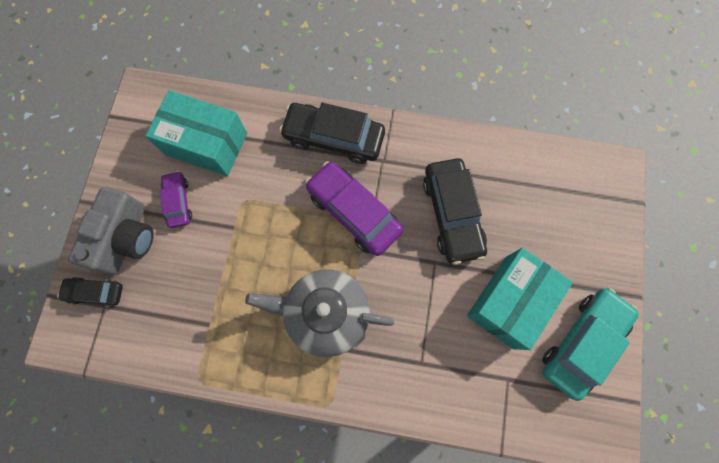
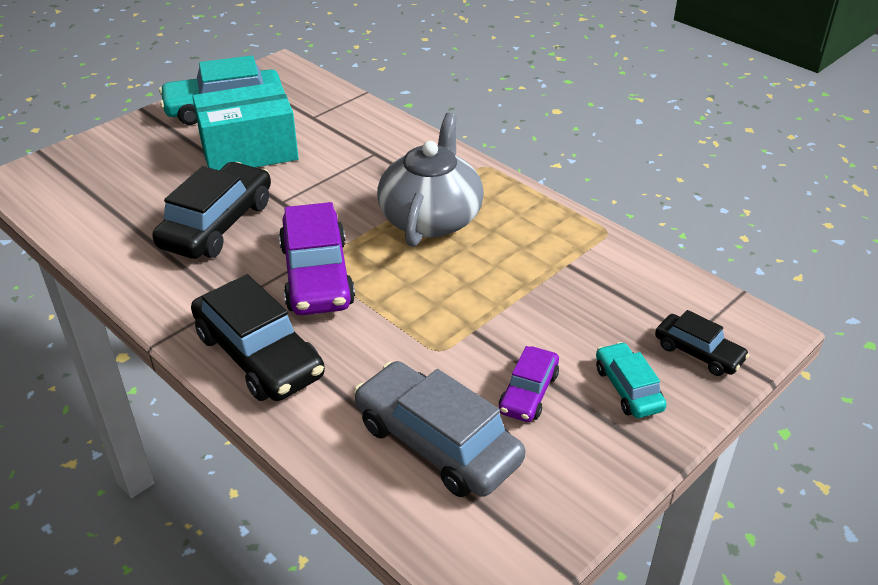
camera: 145 degrees left, 35 degrees down
(126, 238) = (628, 388): grey camera -> turquoise car
(206, 144) = (437, 442): turquoise box -> grey car
(325, 313) = (431, 218): grey teapot -> grey teapot turned 120 degrees counterclockwise

